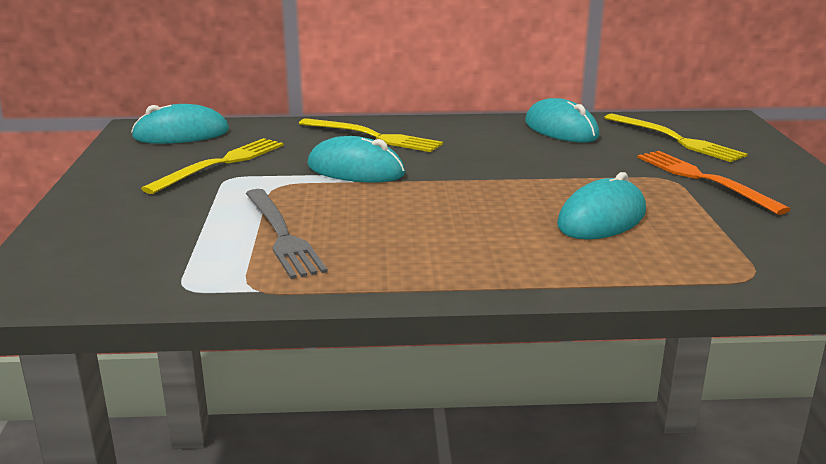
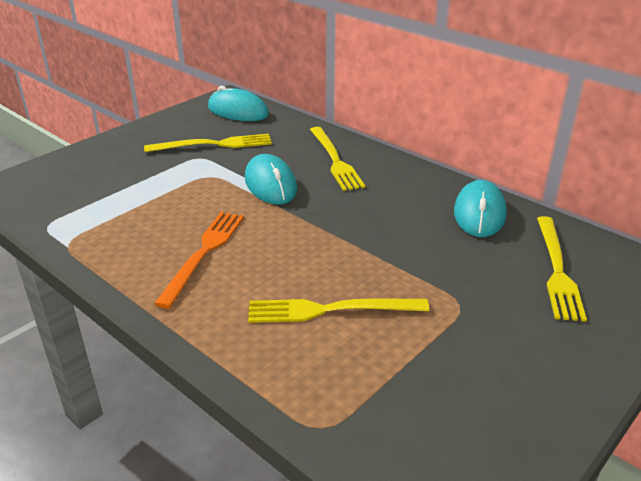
camera: 45 degrees right, 10 degrees up
(281, 235) = (143, 214): grey fork -> none
(601, 219) = (330, 310): turquoise mouse -> yellow fork
(704, 179) = (487, 322): orange fork -> orange fork (204, 253)

